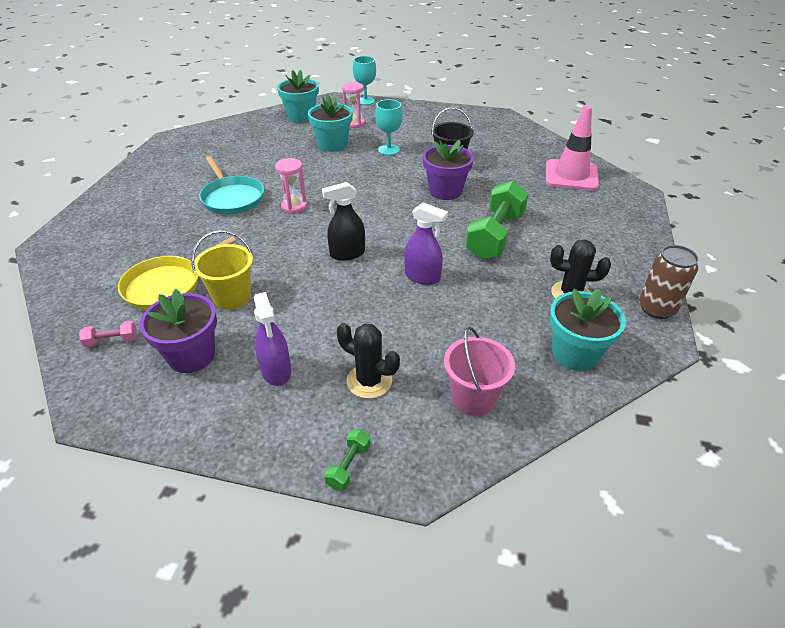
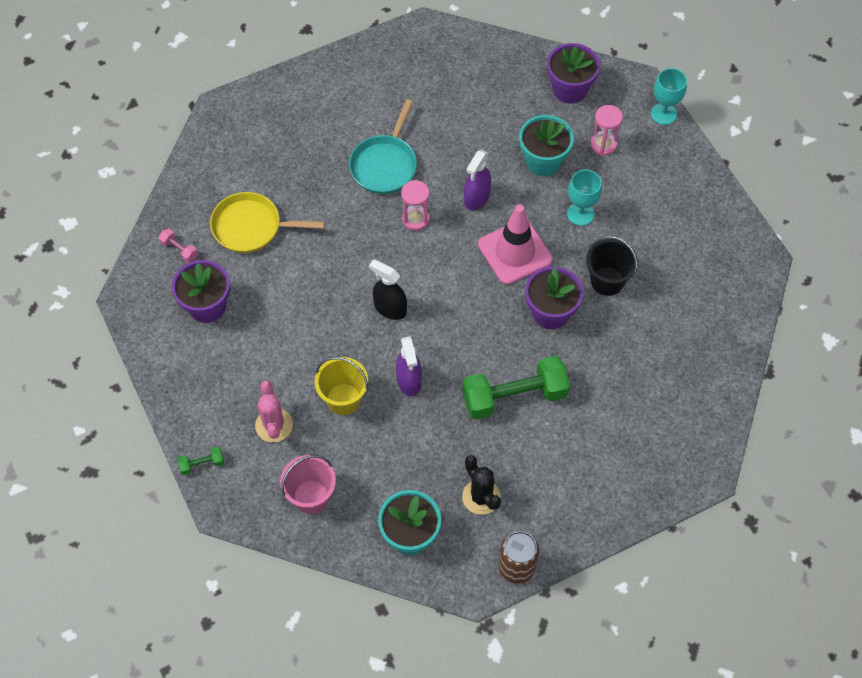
camera: 50 degrees right, 20 degrees up
(232, 297) = (276, 277): yellow bucket -> yellow bucket (343, 399)
(276, 371) = (236, 365): purple spray bottle -> purple spray bottle (476, 198)
(301, 117) = (569, 89): turquoise flower pot -> purple flower pot
(369, 381) = (274, 425): black cactus -> pink cactus
(571, 175) = (685, 399): pink traffic cone -> pink traffic cone (515, 252)

